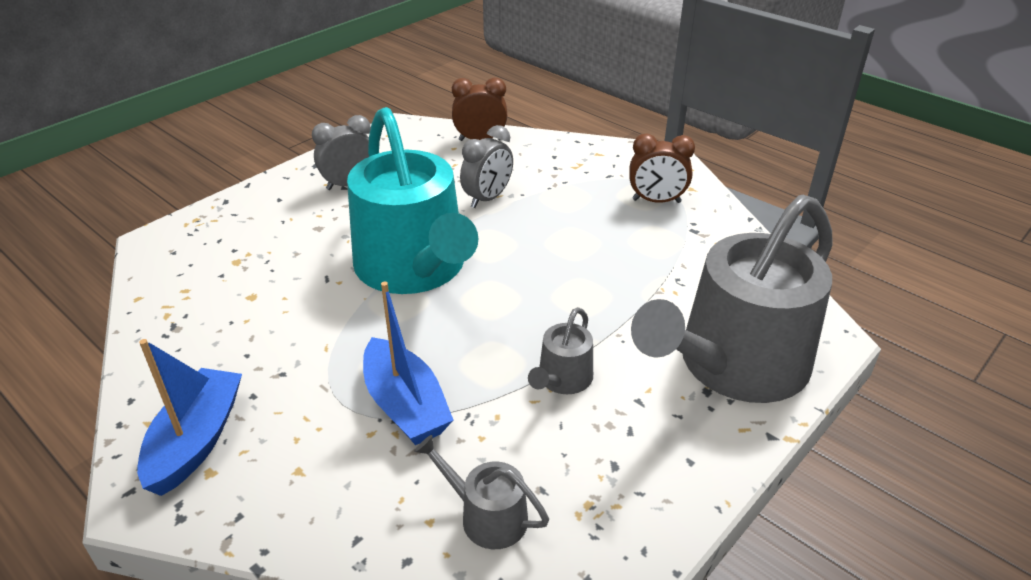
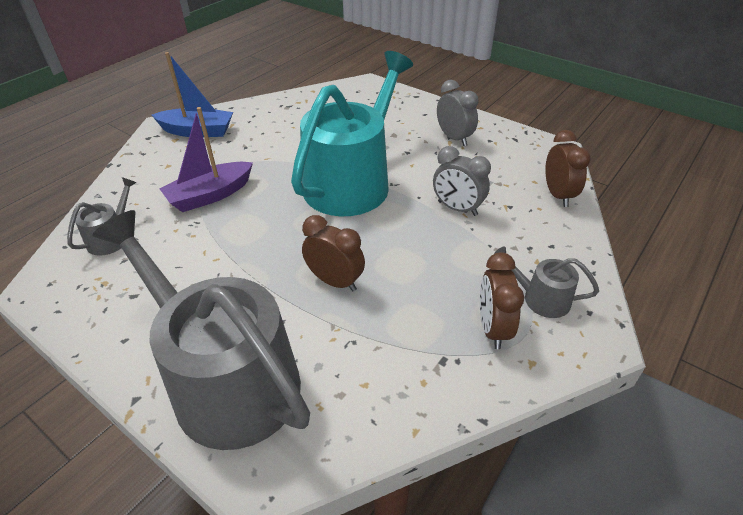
camera: 85 degrees right, 5 degrees up
(405, 405) = (210, 195): blue boat -> purple boat
(414, 268) = (352, 181): turquoise watering can -> turquoise watering can turned 150 degrees clockwise
(562, 379) = (223, 265): grey watering can -> grey watering can (541, 298)
(595, 288) = (335, 281): none -> brown clock

